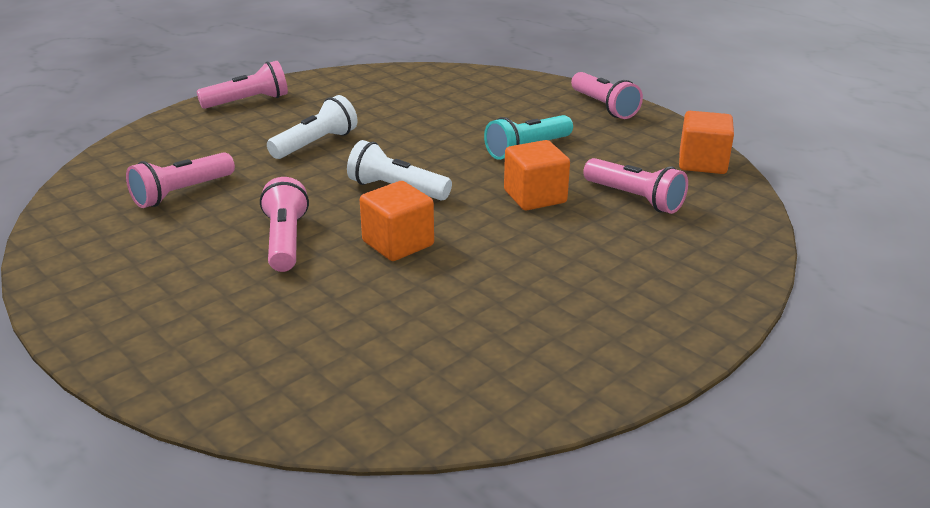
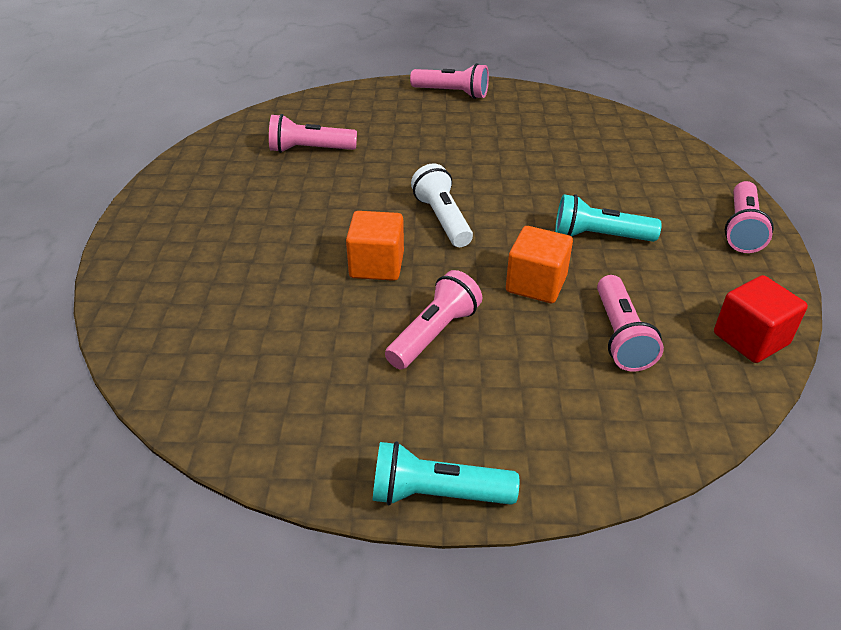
camera: 45 degrees right, 10 degrees up
(285, 241) = (314, 221): pink flashlight -> pink flashlight (434, 334)
(315, 144) = (445, 151): white flashlight -> none
(682, 347) = (437, 494): none -> turquoise flashlight
(702, 163) = (750, 339): orange cube -> red cube

